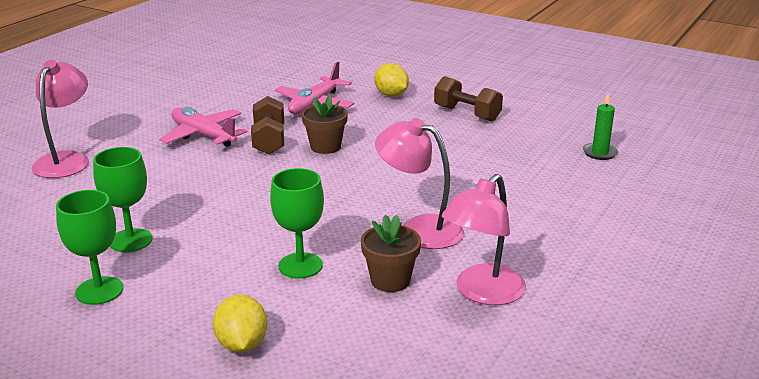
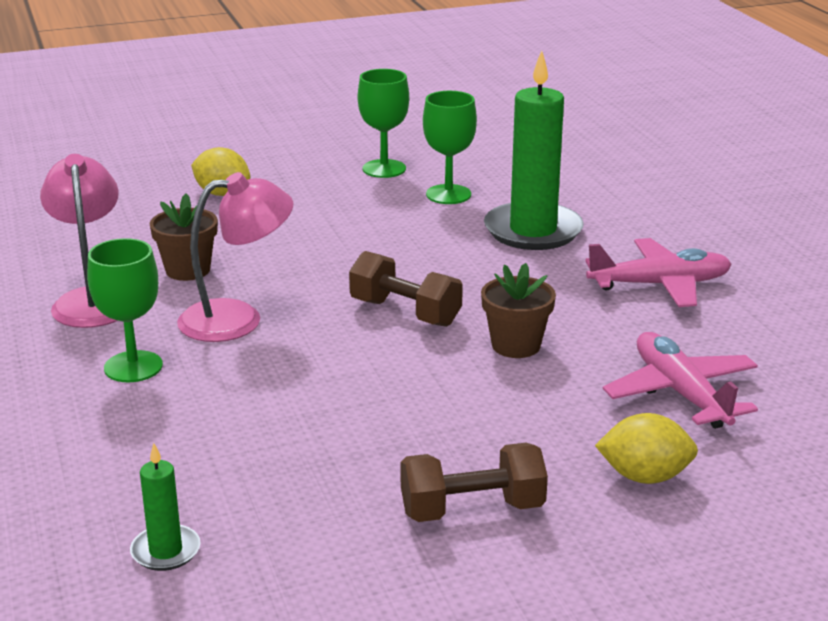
camera: 130 degrees right, 0 degrees up
(66, 160) = (681, 204): pink lamp -> none
(166, 189) = (533, 231): none -> green candle
(269, 140) = (588, 317): brown dumbbell -> brown dumbbell (405, 312)
(300, 265) = (282, 244): green goblet -> green goblet (133, 367)

